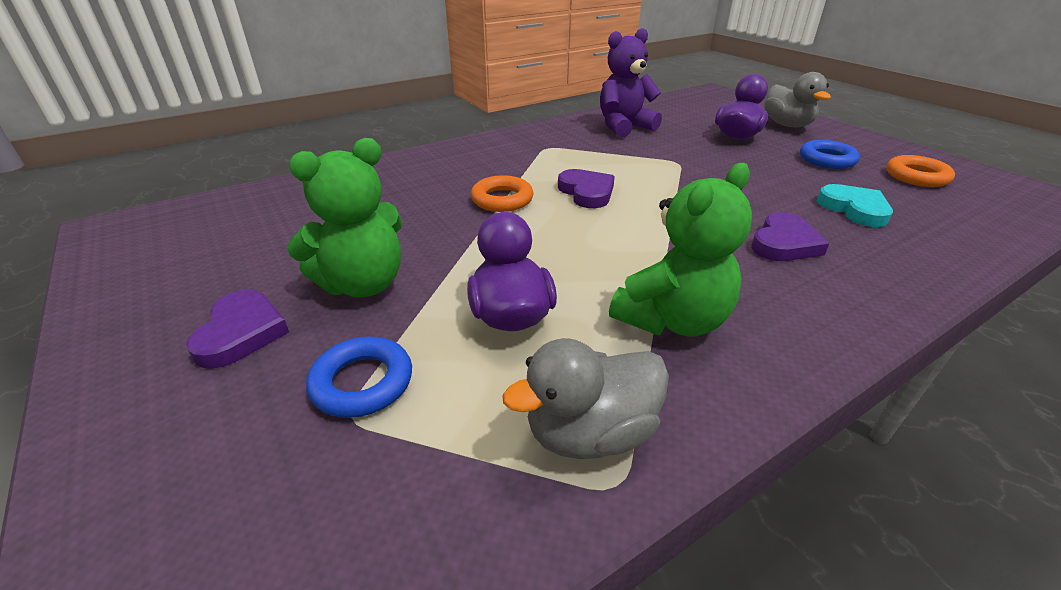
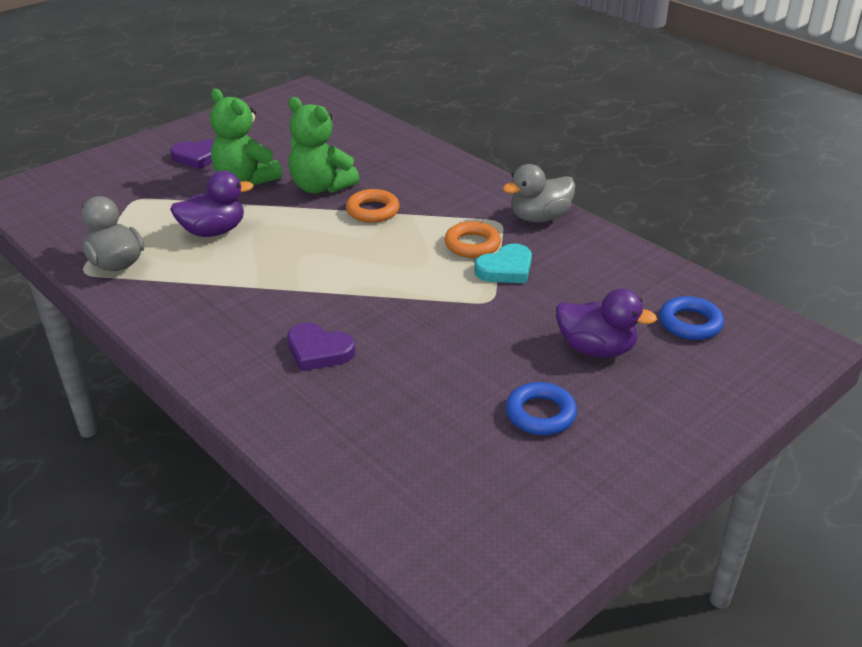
camera: 80 degrees right, 0 degrees up
(362, 383) = (158, 197): blue ring -> blue ring (690, 323)
(587, 192) = (397, 249): purple heart -> none
(624, 127) = (587, 265): purple teddy bear -> none
(672, 320) = (208, 290): green teddy bear -> green teddy bear (321, 187)
(787, 125) = (669, 399): grey duck -> grey duck (539, 217)
(854, 209) = (399, 408): turquoise heart -> turquoise heart (506, 269)
(916, 176) = (509, 483): orange ring -> orange ring (472, 245)

